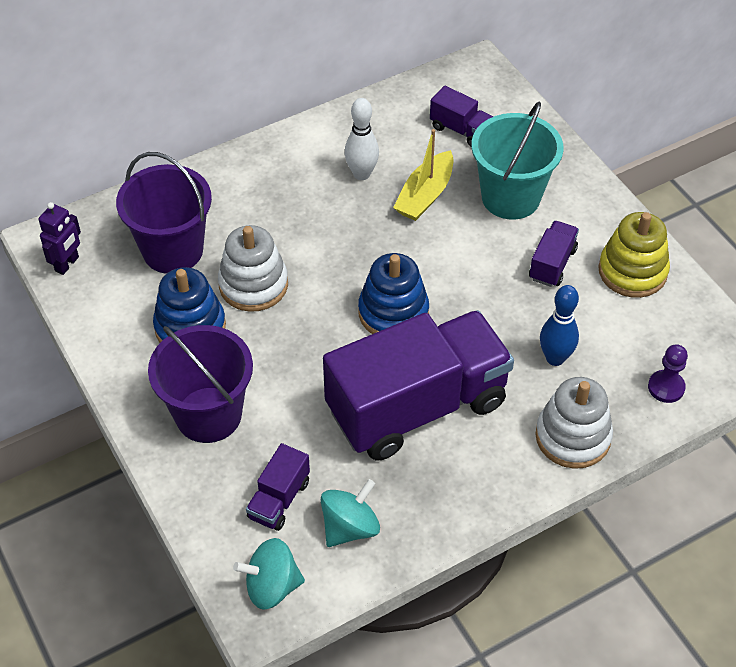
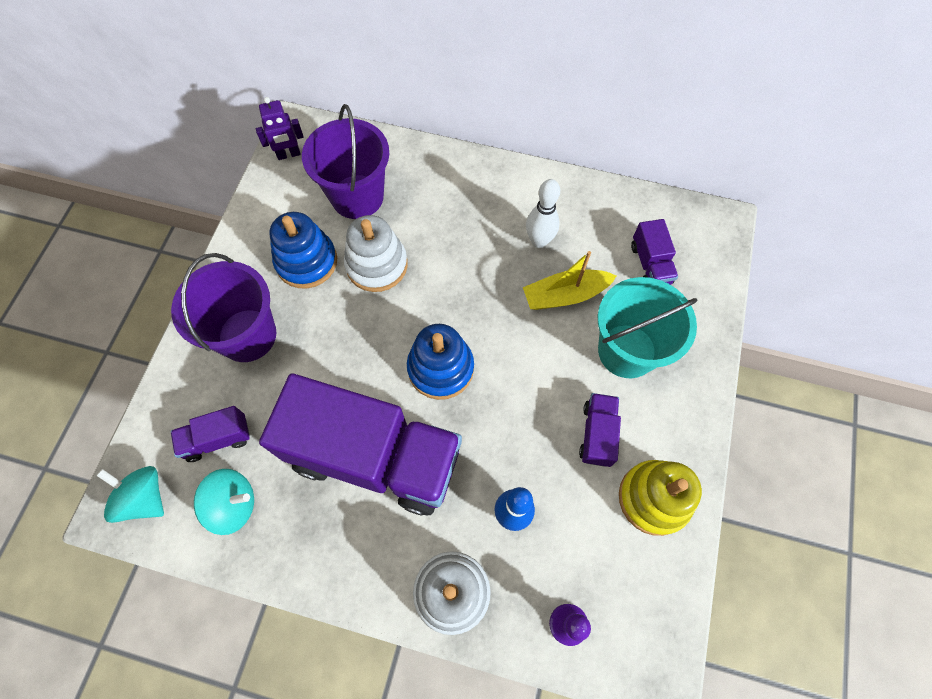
camera: 45 degrees right, 15 degrees up
(552, 264) = (597, 434): purple truck -> purple truck turned 60 degrees counterclockwise

